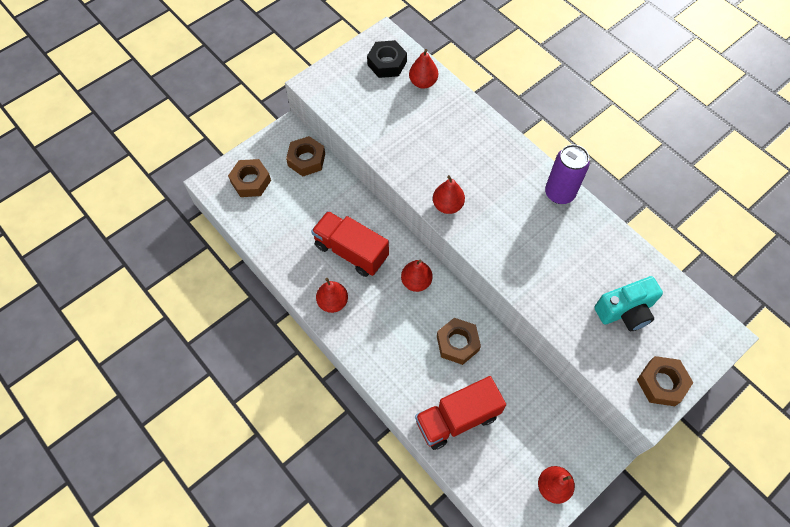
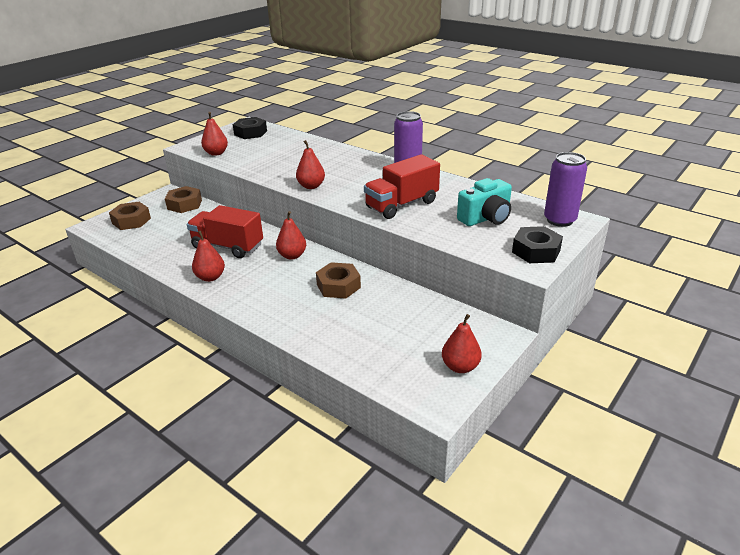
camera: 10 degrees left, 30 degrees down
(423, 82) = (281, 137): red pear -> red pear (216, 153)
(457, 418) = (347, 334): red truck -> red truck (401, 205)
(661, 383) = (536, 251): brown nut -> black nut
(703, 332) = (559, 220): none -> purple can

